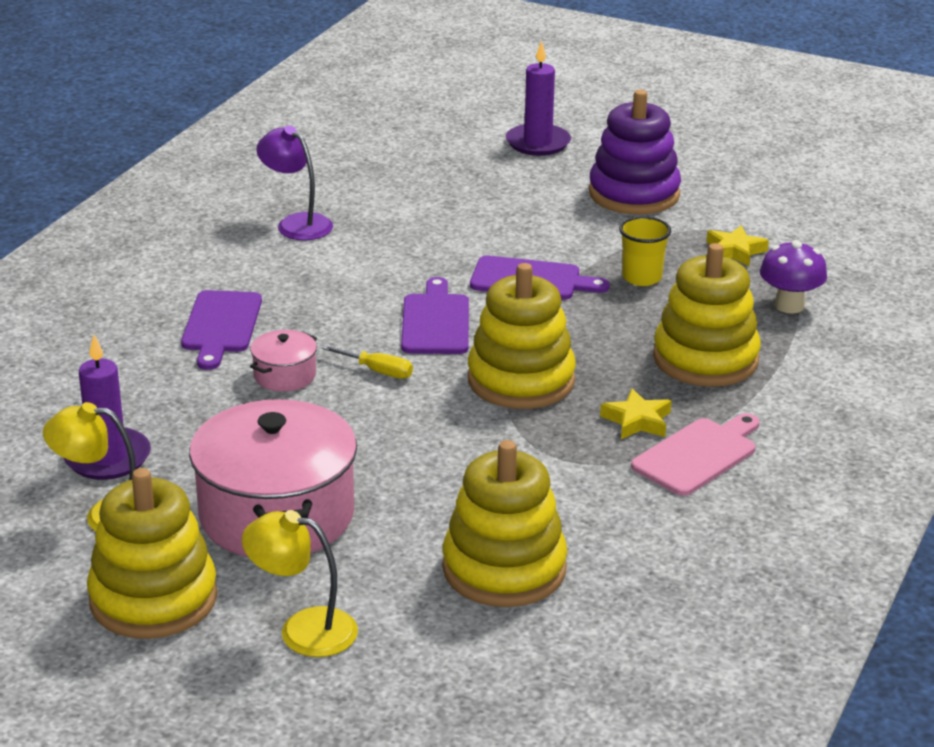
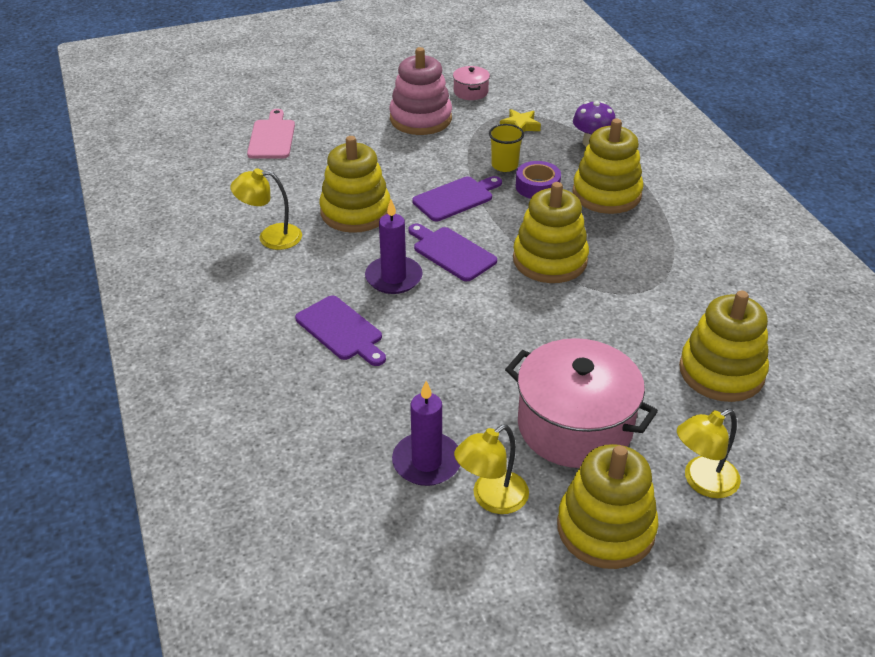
camera: 45 degrees left, 10 degrees up
(285, 376) = (431, 338): pink pot -> pink pot (470, 92)
(296, 223) = (271, 237): purple lamp -> yellow lamp
(377, 371) = (474, 302): yellow screwdriver -> none
(410, 242) = (355, 212): none -> yellow stacking toy
(538, 143) = (321, 113): purple candle -> purple candle (393, 278)
(634, 194) = (420, 119): purple stacking toy -> pink stacking toy
(637, 421) = (636, 247): yellow star -> none
(639, 313) = (537, 186): none -> purple tape
(698, 455) = (689, 248): pink cutting board -> pink cutting board (272, 137)

